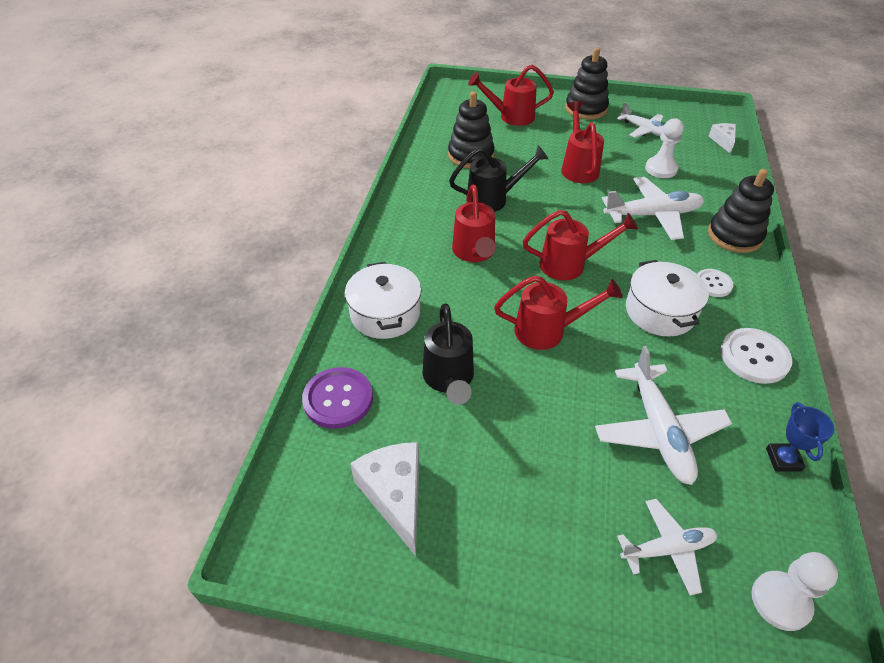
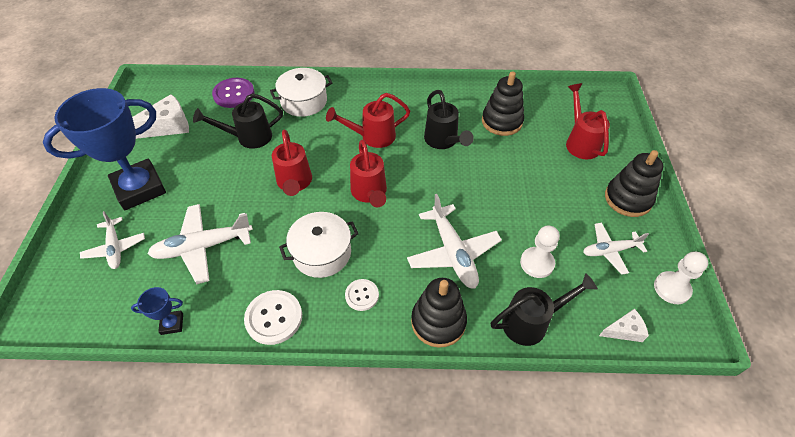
camera: 80 degrees right, 5 degrees up
(543, 526) = (140, 188): none -> blue trophy
(578, 167) = (512, 195): red watering can -> none
(644, 130) = (610, 251): white plane -> white plane turned 45 degrees clockwise
(724, 183) = (531, 322): none -> black watering can
(780, 601) = (70, 305): white pawn -> white pawn (672, 288)

